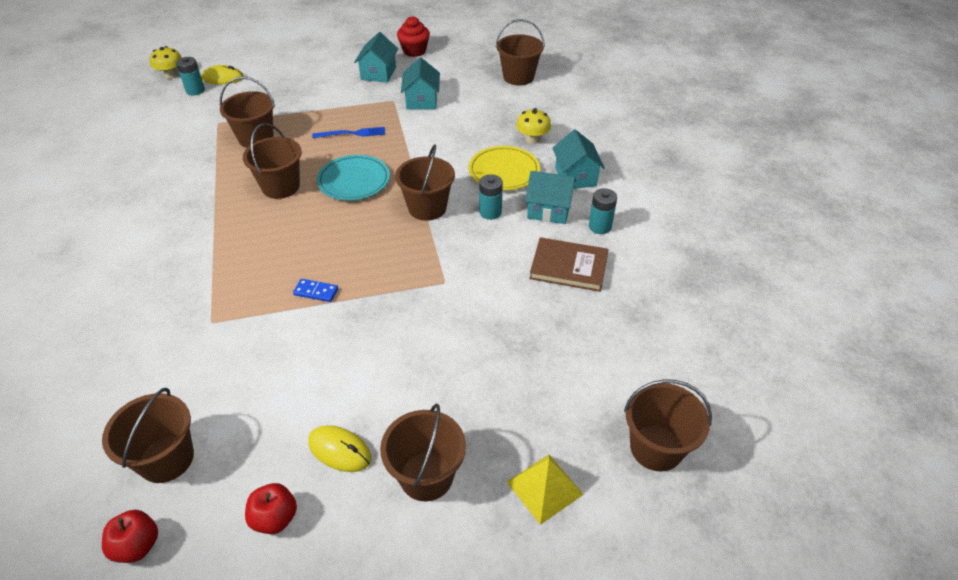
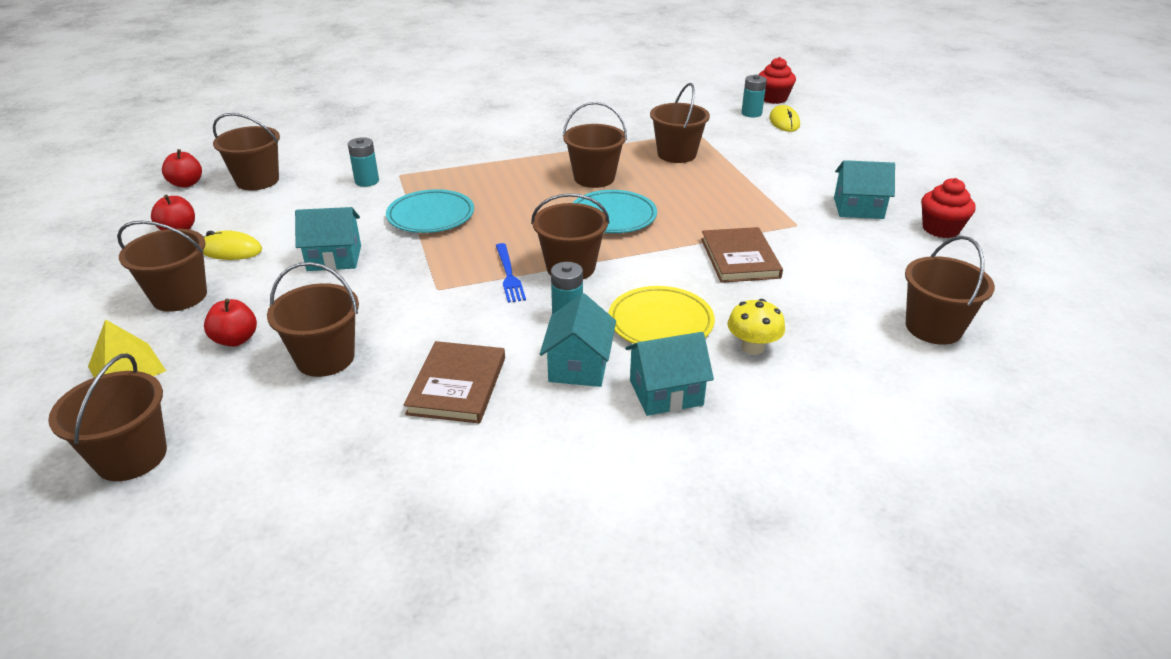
camera: 85 degrees right, 10 degrees down
(171, 75) = (773, 98): yellow mushroom -> red cupcake
(316, 292) = (431, 216): blue domino -> turquoise plate
(339, 450) = (231, 250): yellow mouse -> yellow mouse turned 75 degrees clockwise
(352, 133) = (707, 205): blue fork -> blue fork (509, 274)
(421, 100) = (808, 245): turquoise house -> turquoise house (334, 258)
(431, 130) = (740, 258): none -> brown book
(505, 410) = (236, 339): none -> red apple
(535, 343) = (325, 358): none -> brown bucket
(600, 226) = (545, 417): turquoise battery -> turquoise battery (367, 181)

